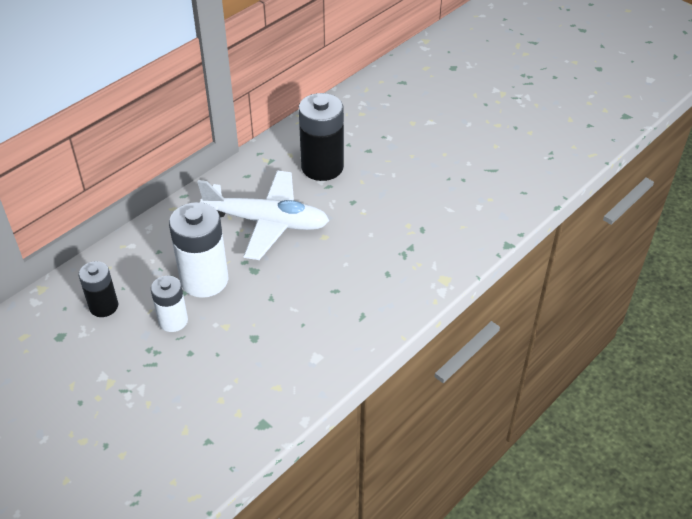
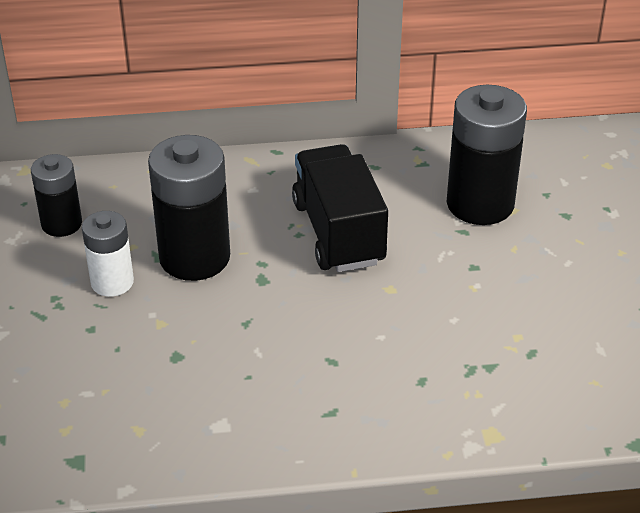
camera: 40 degrees right, 5 degrees down
(204, 280) = (194, 257): white battery -> black battery
(267, 222) = (338, 232): white plane -> black truck

